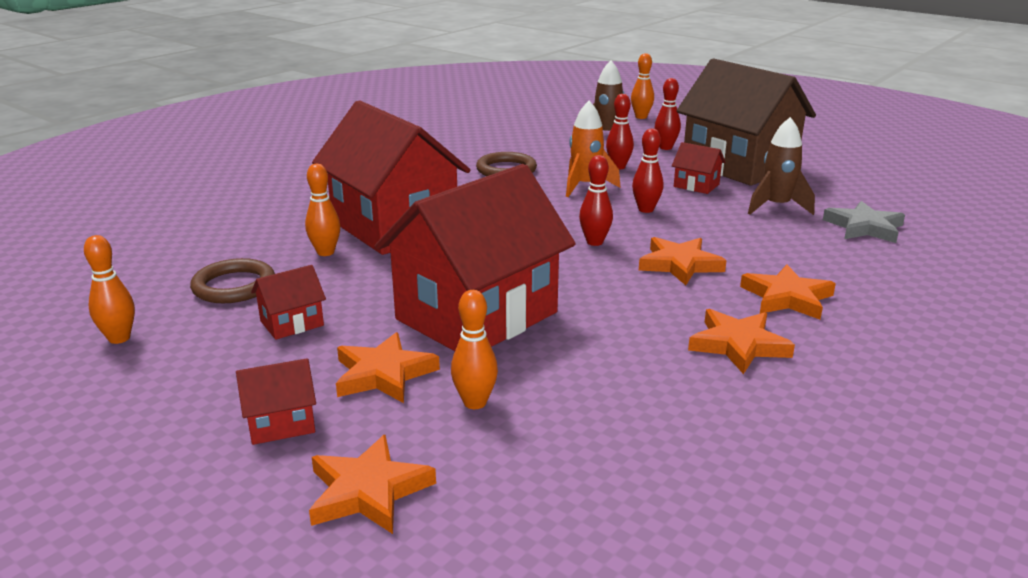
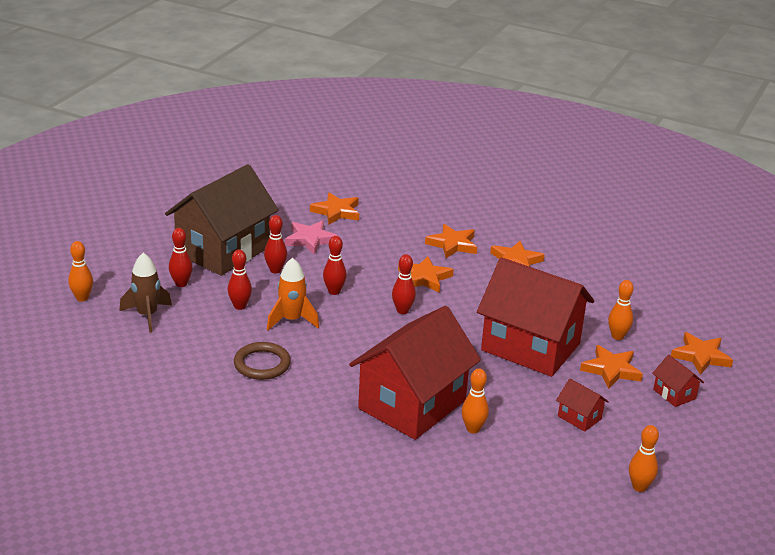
camera: 105 degrees left, 5 degrees up
(234, 286) = (546, 459): brown ring -> none
(696, 185) = (275, 270): red house -> red bowling pin
(776, 207) = (310, 240): brown rocket -> pink star
(864, 227) = (336, 212): grey star -> orange star

